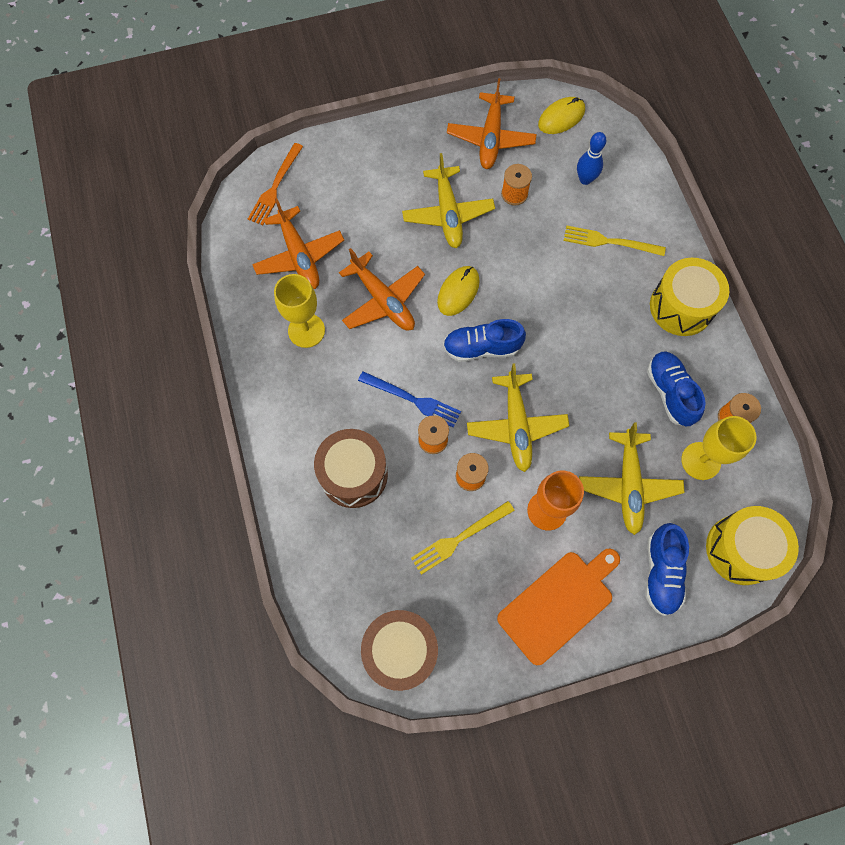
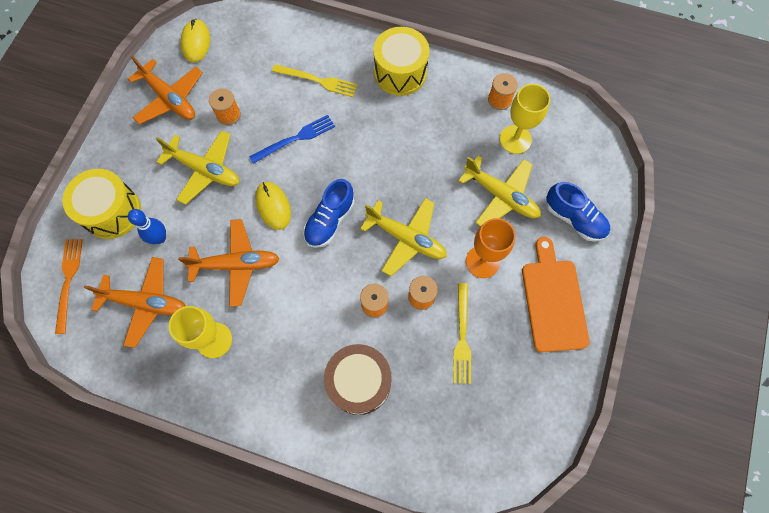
camera: 55 degrees left, 0 degrees up
(275, 186) = (68, 281): orange fork -> orange fork turned 150 degrees counterclockwise
(400, 650) = (517, 438): brown drum -> none
(412, 399) = (332, 298): blue fork -> blue fork (295, 139)
(585, 179) = (257, 62): blue bowling pin -> blue bowling pin (160, 238)
(610, 242) = (317, 81): yellow fork -> yellow fork turned 120 degrees counterclockwise
(669, 392) = (455, 123): blue shoe -> none
(741, 549) = (590, 159): yellow drum -> yellow drum (112, 212)

